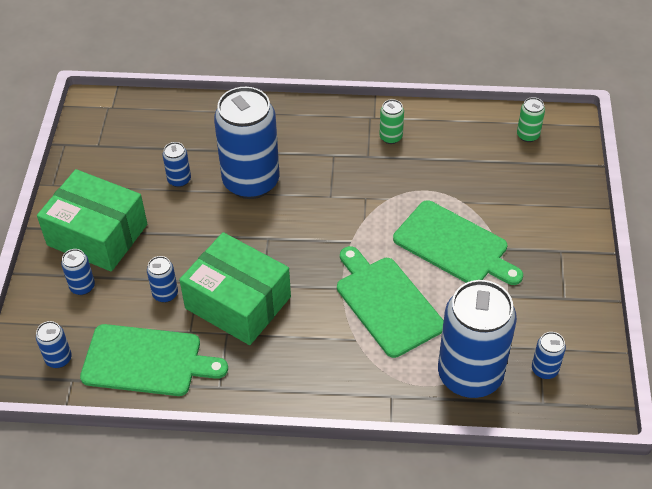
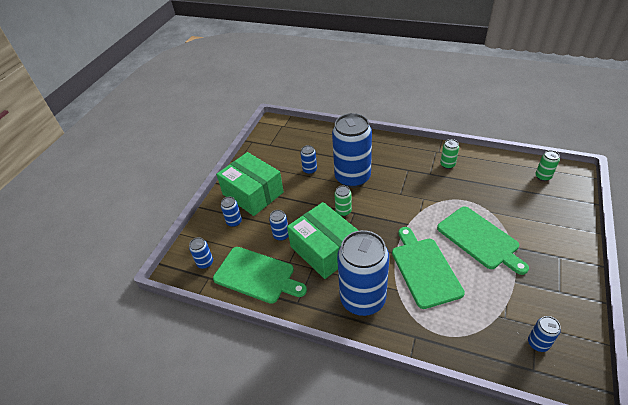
camera: 20 degrees right, 5 degrees down
(251, 239) = (343, 211): none -> green can
(470, 375) = (477, 334): blue can -> blue can (362, 299)

